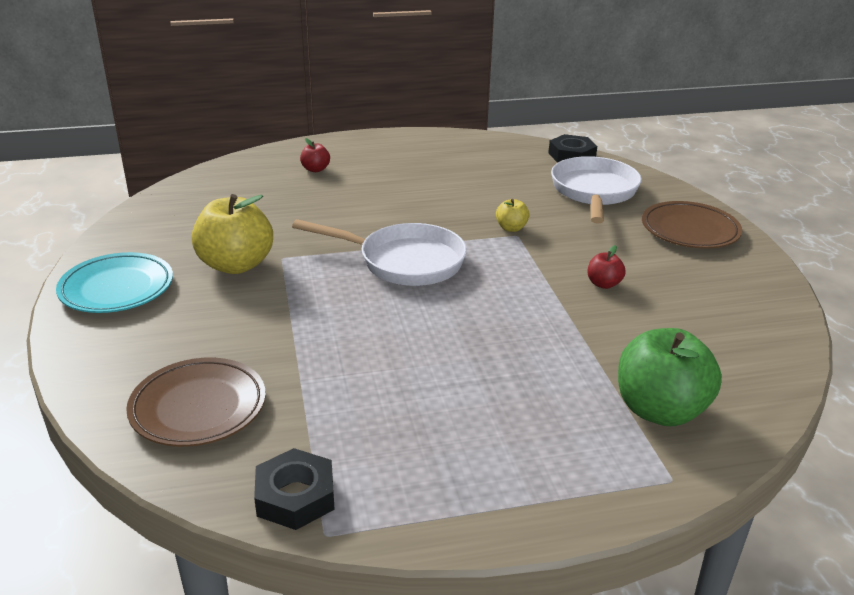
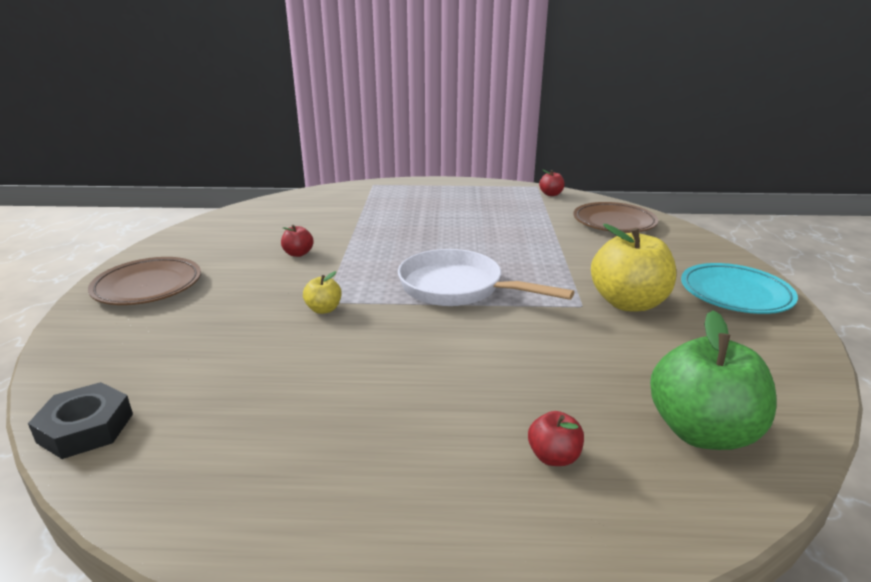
camera: 165 degrees left, 5 degrees down
(295, 496) = (551, 194): black nut -> red apple
(594, 192) = (167, 345): white pan -> none
(660, 410) = (349, 200): green apple -> green apple (701, 432)

